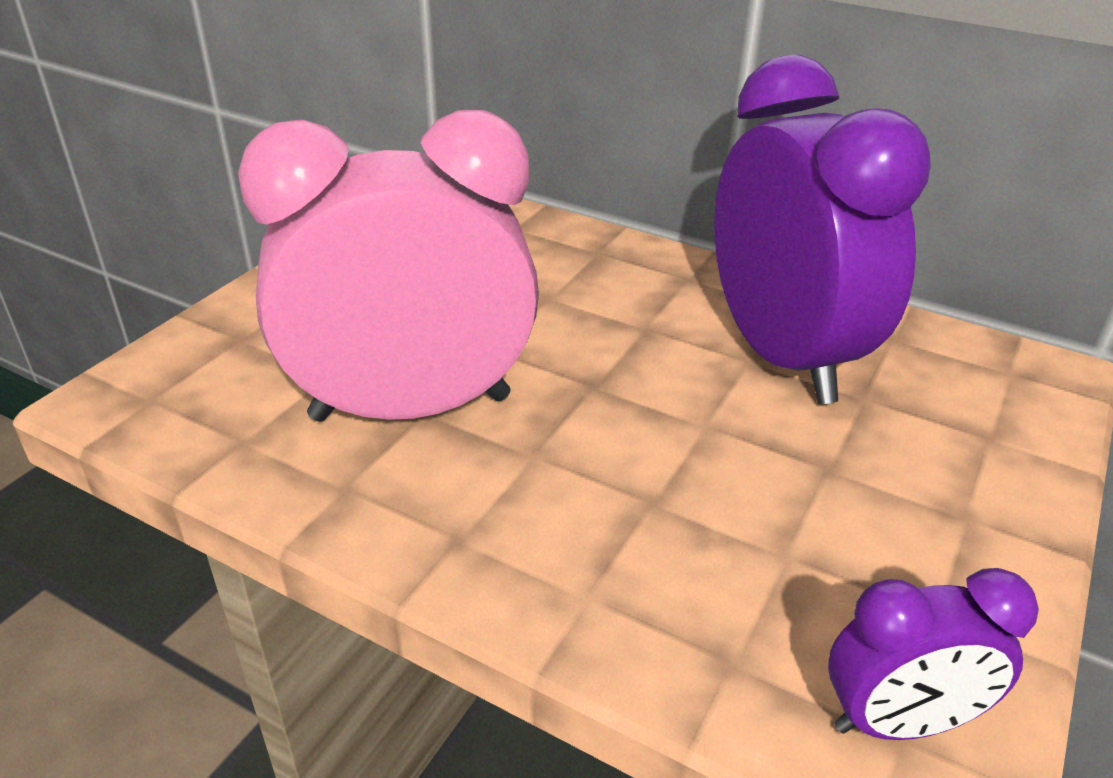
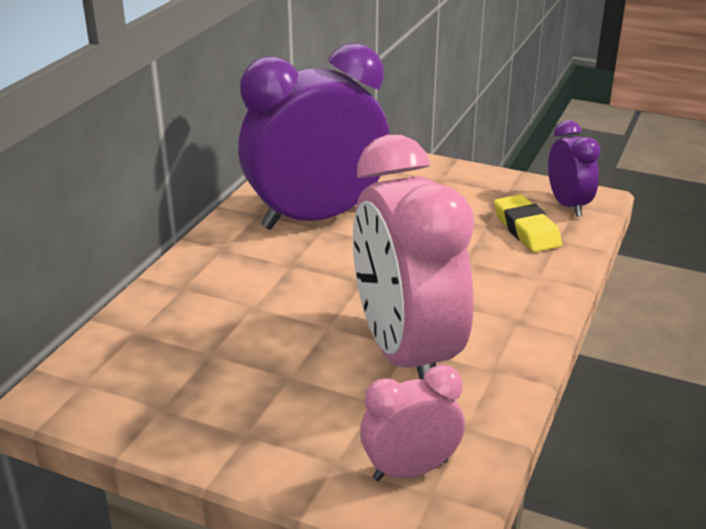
camera: 95 degrees left, 5 degrees down
(195, 387) = (410, 470): none -> pink clock
(770, 614) = (526, 229): none -> yellow eraser

